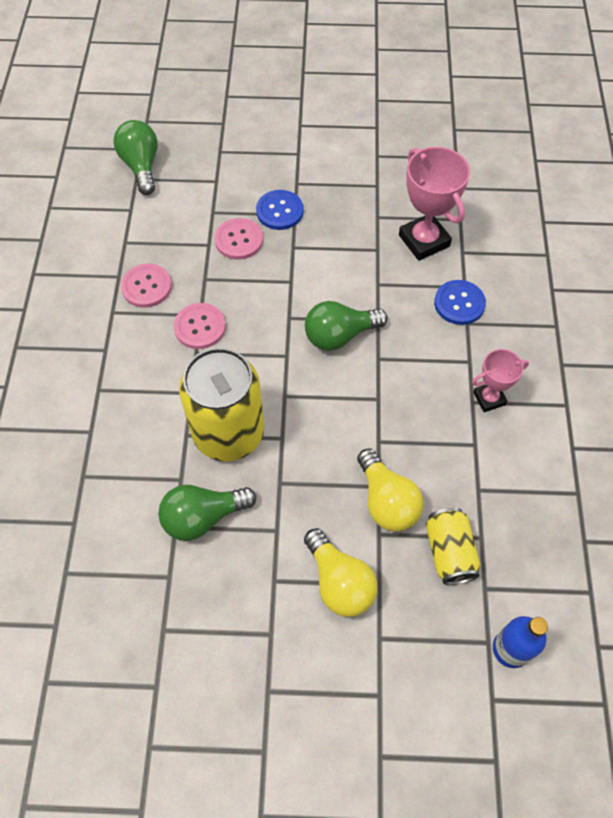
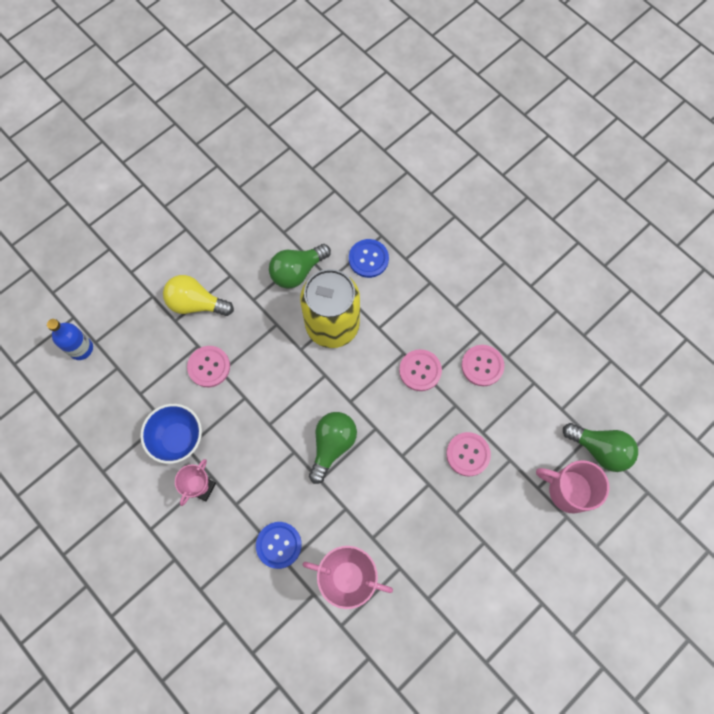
camera: 135 degrees right, 10 degrees up
(197, 163) = (568, 490): none -> pink mug
(203, 517) = (297, 271): green light bulb -> green light bulb turned 150 degrees counterclockwise
(279, 211) = (468, 505): blue button -> blue button (368, 259)
(386, 501) = (209, 367): yellow light bulb -> pink button
(449, 552) = (151, 369): yellow can -> none
(477, 459) = (178, 439): none -> blue bowl

